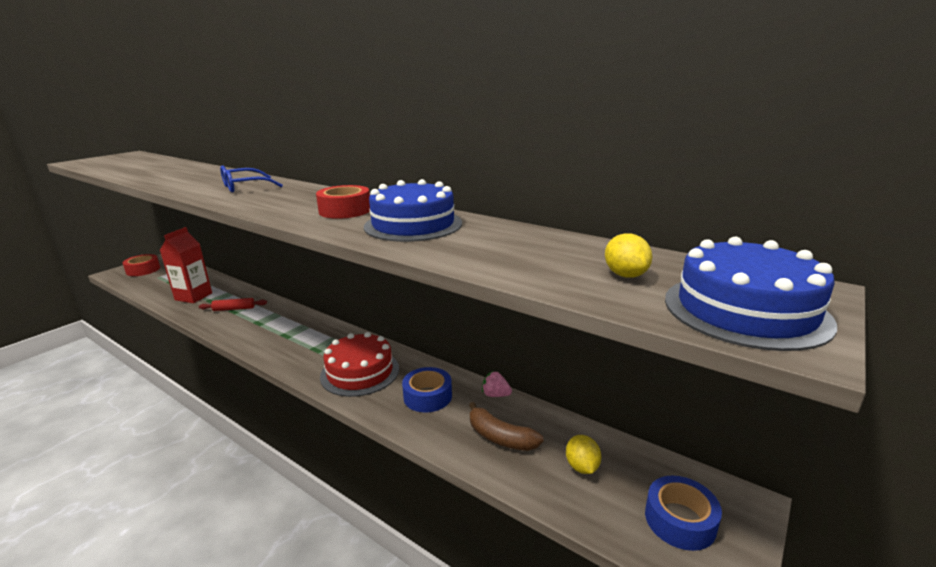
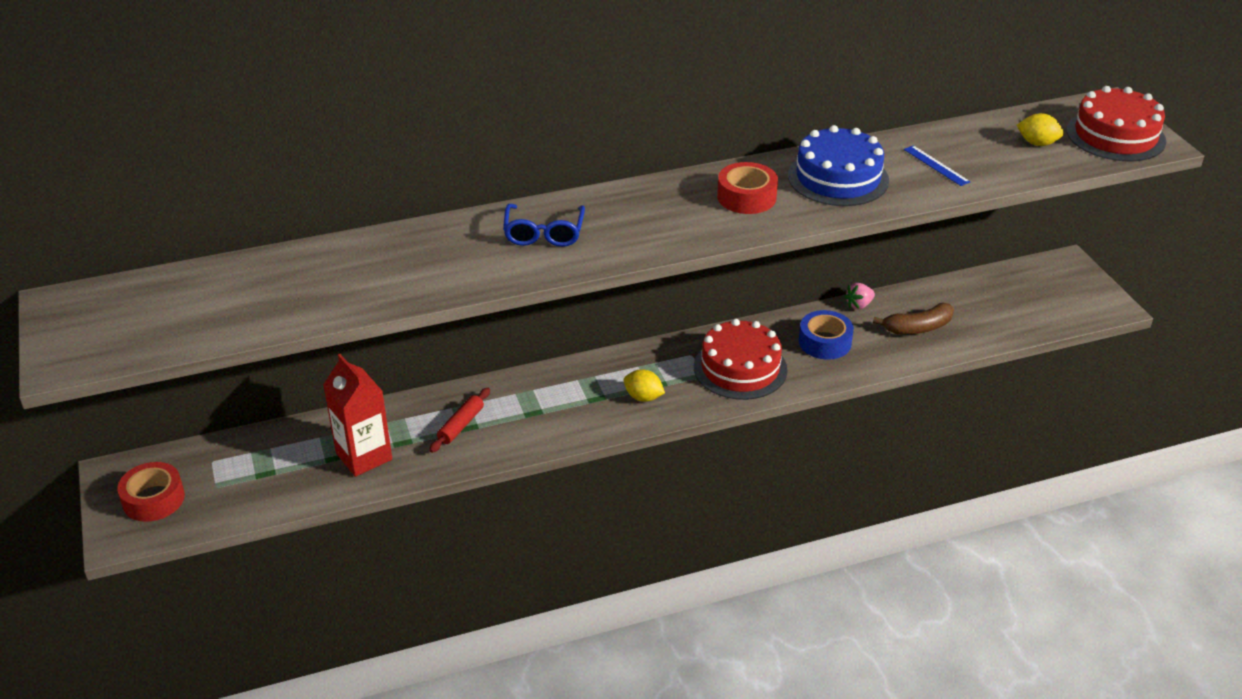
camera: 55 degrees left, 15 degrees up
(492, 247) = (936, 165): none -> blue ruler
(582, 467) = (983, 307): yellow lemon -> yellow lemon (643, 397)
(680, 520) = (1060, 295): blue tape -> none
(745, 310) = (1115, 135): blue cake -> red cake

